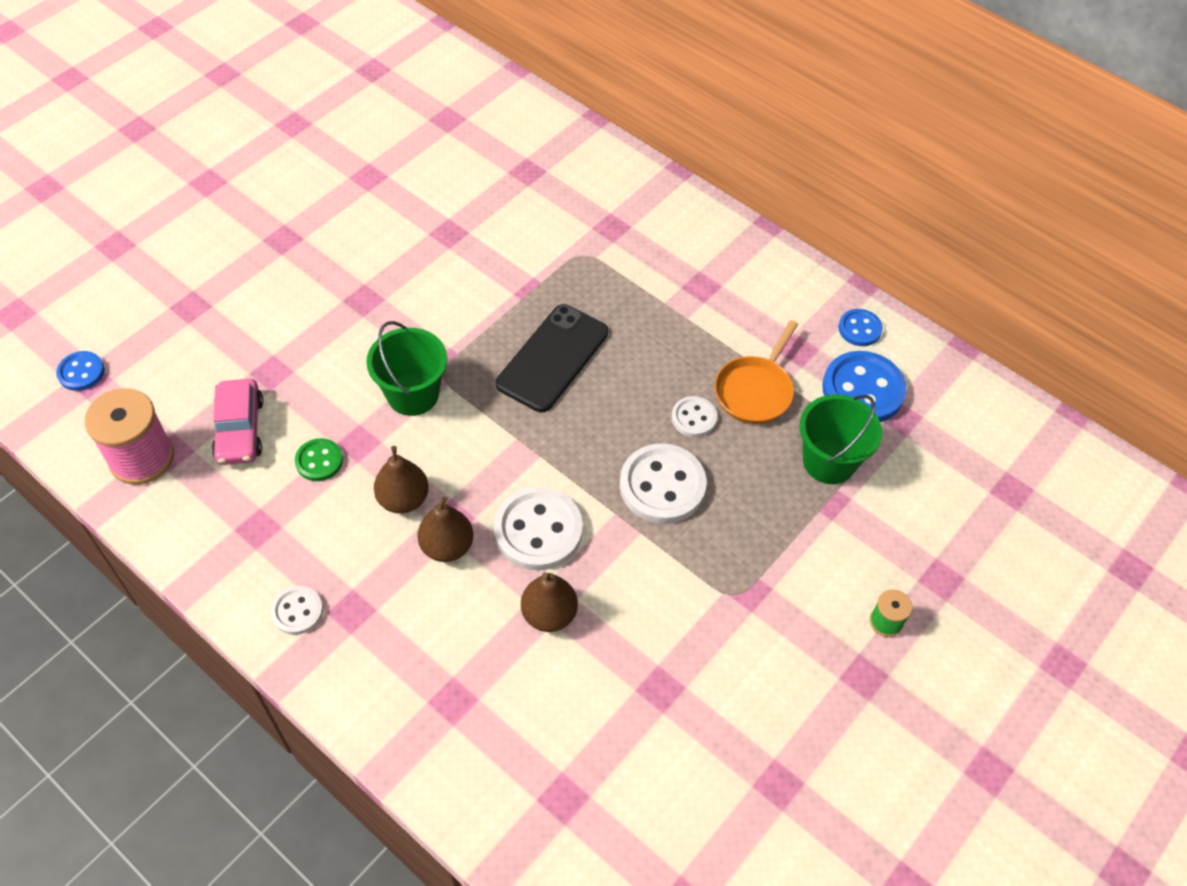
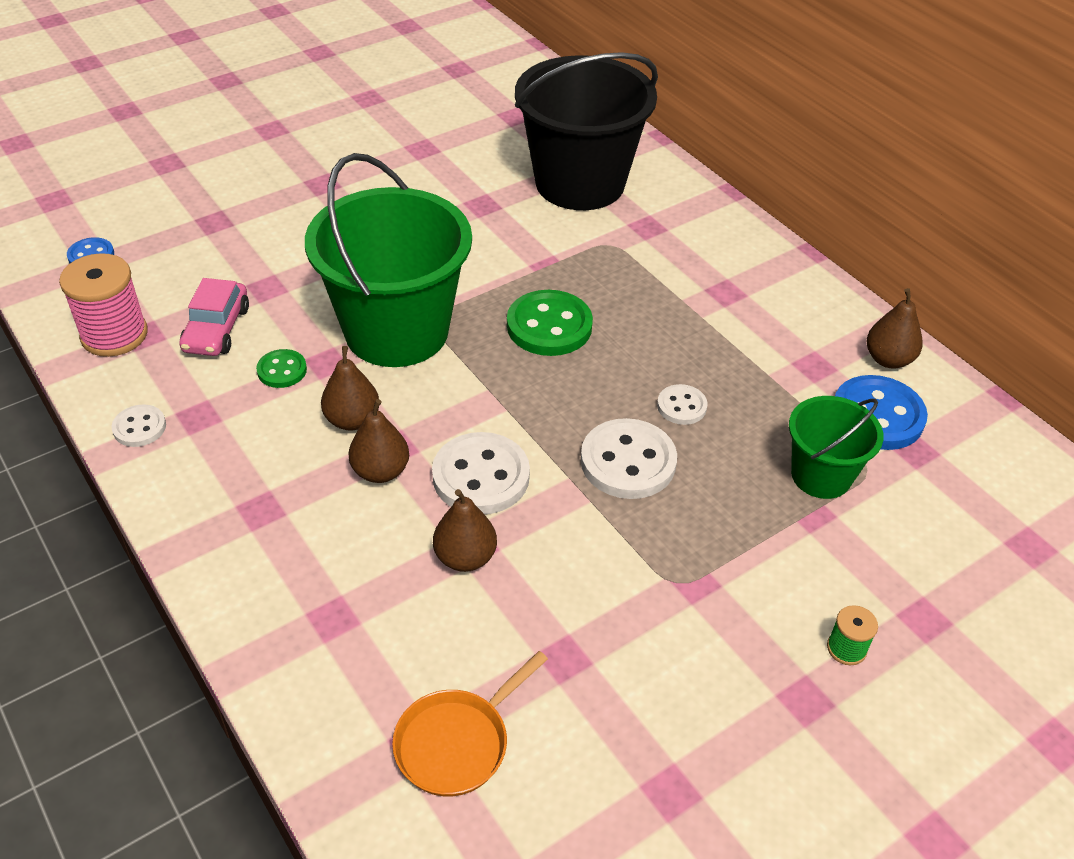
camera: 15 degrees right, 10 degrees down
(297, 611) = (206, 498): white button -> white button (139, 427)
(413, 394) = (396, 331): green bucket -> green bucket, size x1.92
(534, 189) = (580, 183): none -> black bucket
(552, 358) = (549, 326): black phone -> green button
(755, 390) = (756, 394): orange pan -> orange pan (457, 742)
(859, 329) = (888, 359): blue button -> brown pear

